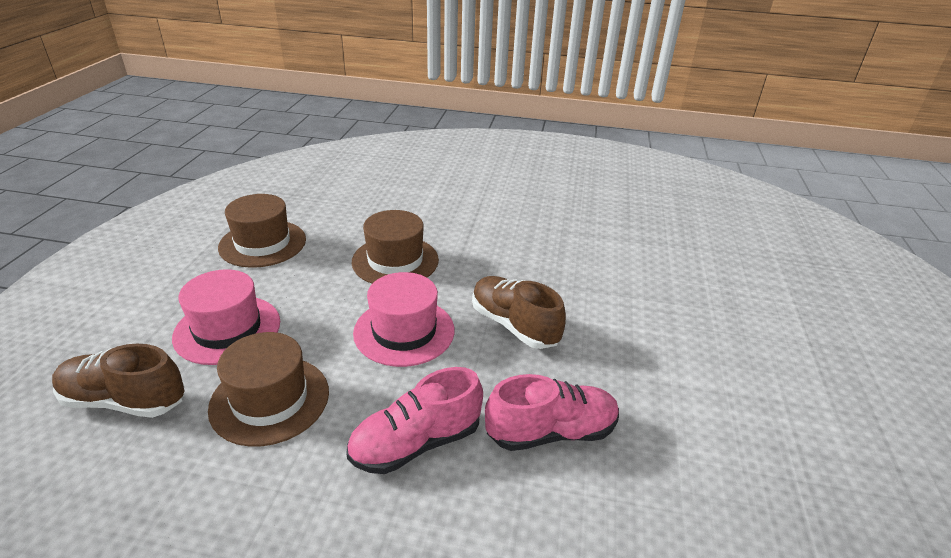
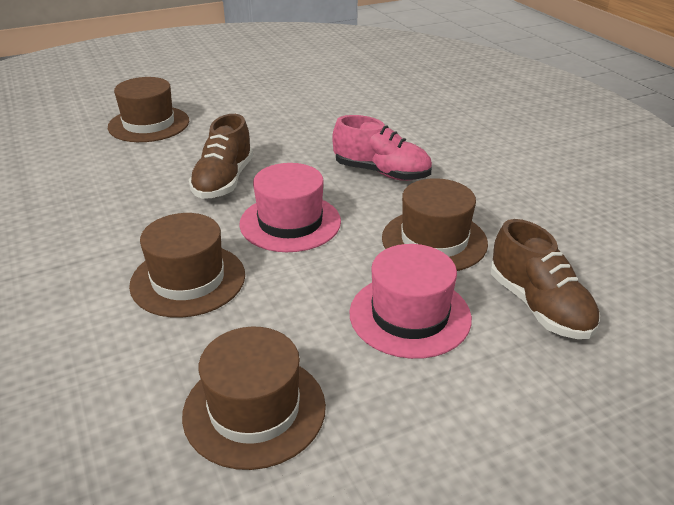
camera: 125 degrees left, 0 degrees up
(551, 432) = (313, 139): pink shoe -> none
(688, 325) = (149, 124): none -> brown hat

